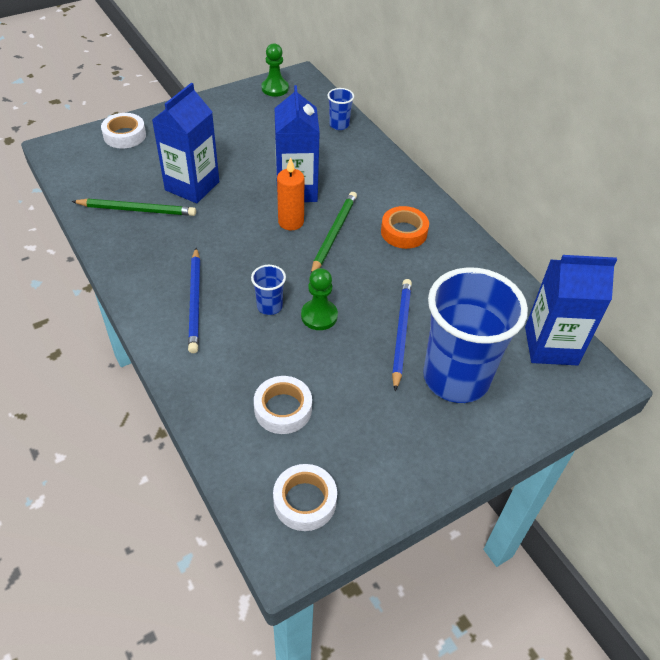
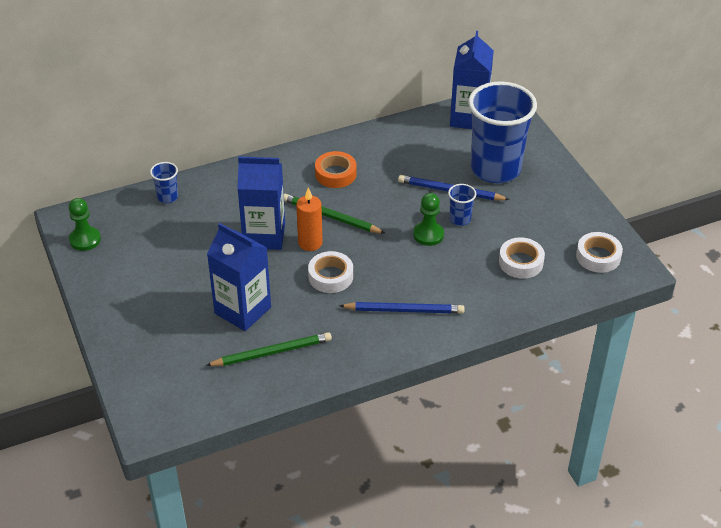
camera: 80 degrees left, 5 degrees down
(124, 135) = (140, 366): white tape -> white tape (330, 276)
(137, 210) = (272, 352): green pencil -> green pencil turned 60 degrees clockwise
(269, 306) = (414, 263): blue cup -> blue cup (460, 219)

